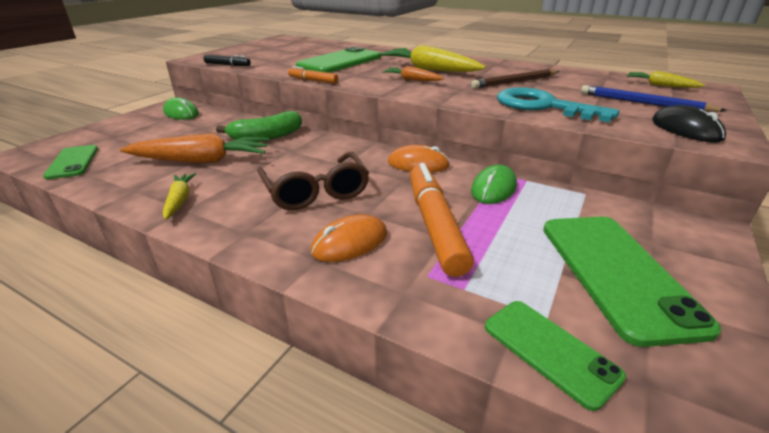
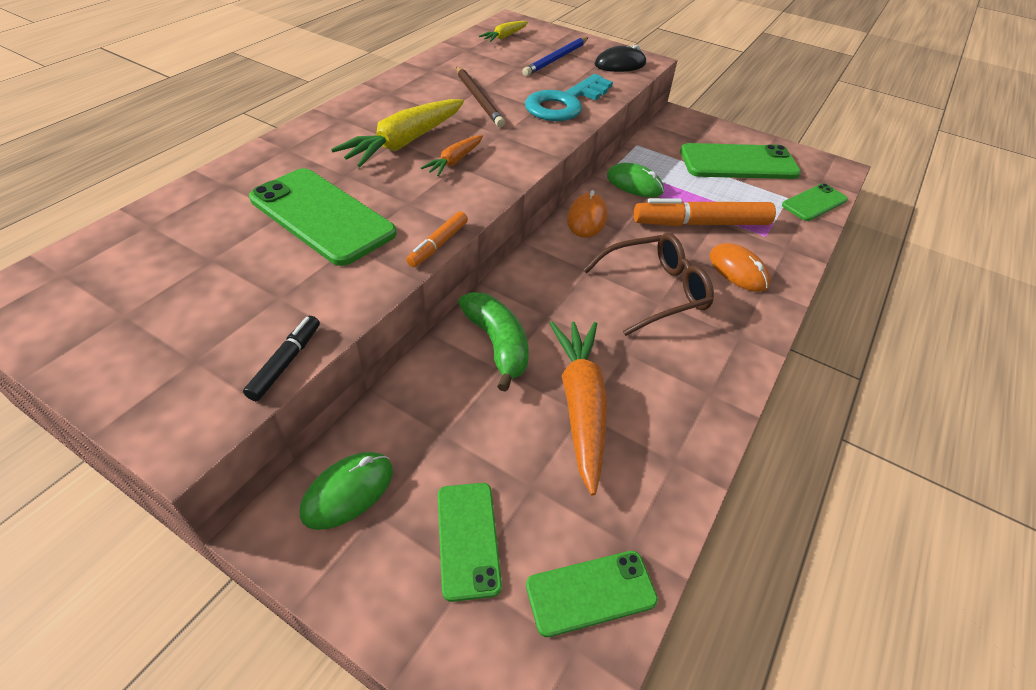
camera: 90 degrees left, 15 degrees up
(133, 135) = (468, 539): none -> green phone
(179, 200) = (692, 402): yellow carrot -> none

